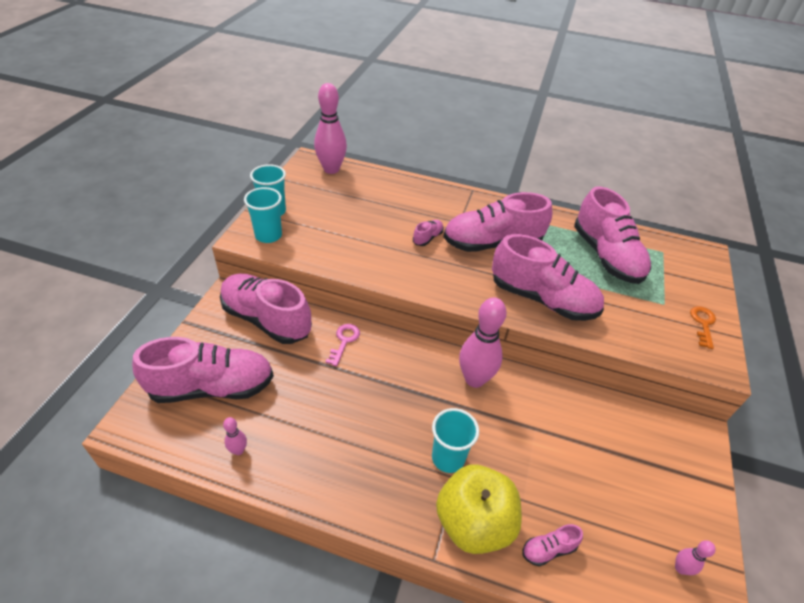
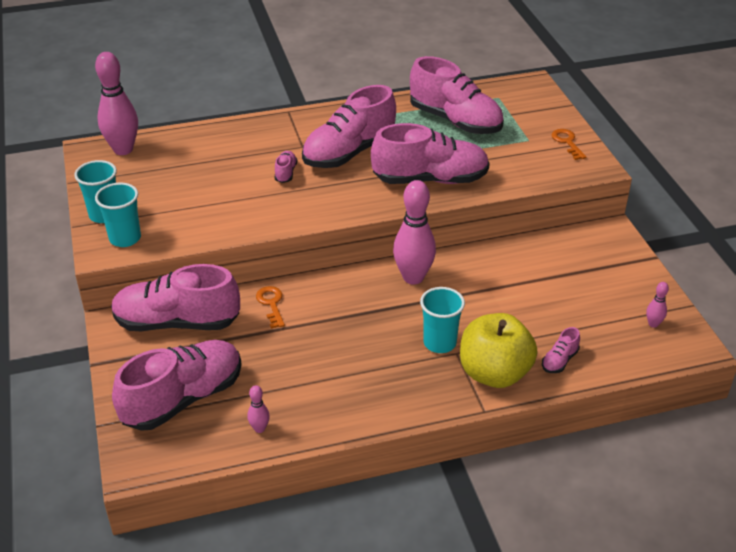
camera: 30 degrees left, 5 degrees down
(344, 341) = (271, 304): pink key -> orange key

